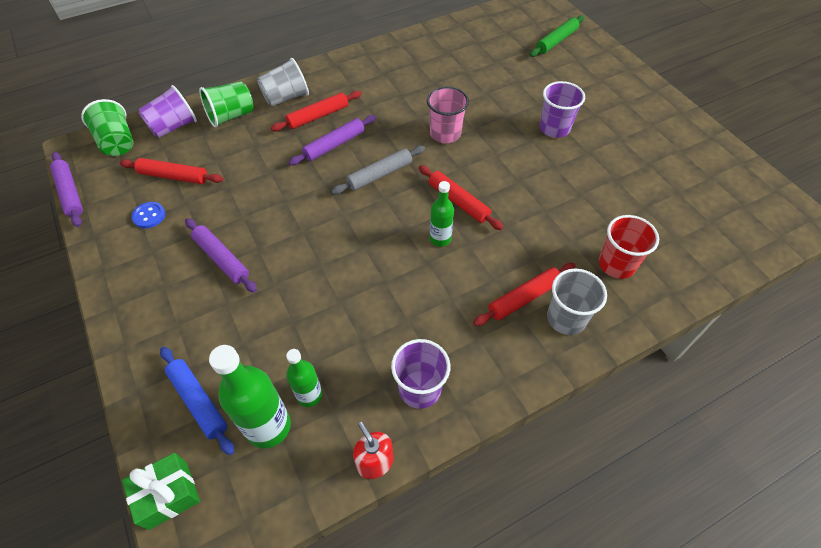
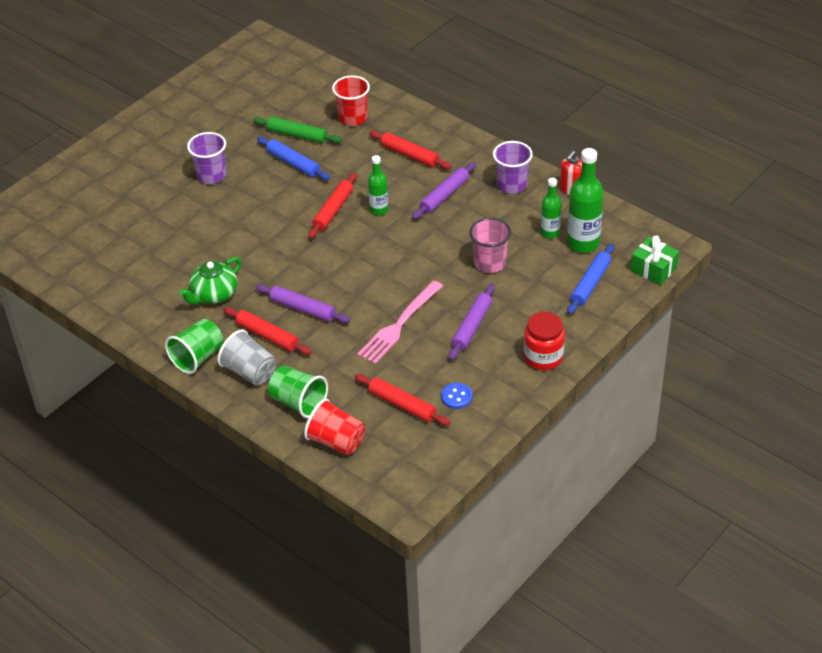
camera: 110 degrees left, 10 degrees down
(70, 193) = (463, 471): purple rolling pin -> purple rolling pin (444, 196)
(117, 142) = (381, 474): green cup -> green cup (198, 357)
(135, 304) = (543, 357): none -> red jar
(173, 127) = (336, 441): purple cup -> red cup
(174, 176) = (402, 405): red rolling pin -> red rolling pin turned 45 degrees counterclockwise
(266, 204) = (399, 325): none -> pink fork
(380, 174) = (326, 266): grey rolling pin -> none
(389, 97) = (213, 294): none -> green teapot
(445, 134) = (251, 240): pink cup -> pink cup (490, 263)
(549, 190) = (293, 163): none -> blue rolling pin
(556, 41) = (67, 200): green rolling pin -> green rolling pin (297, 135)
(566, 318) = (415, 133): grey cup -> none

